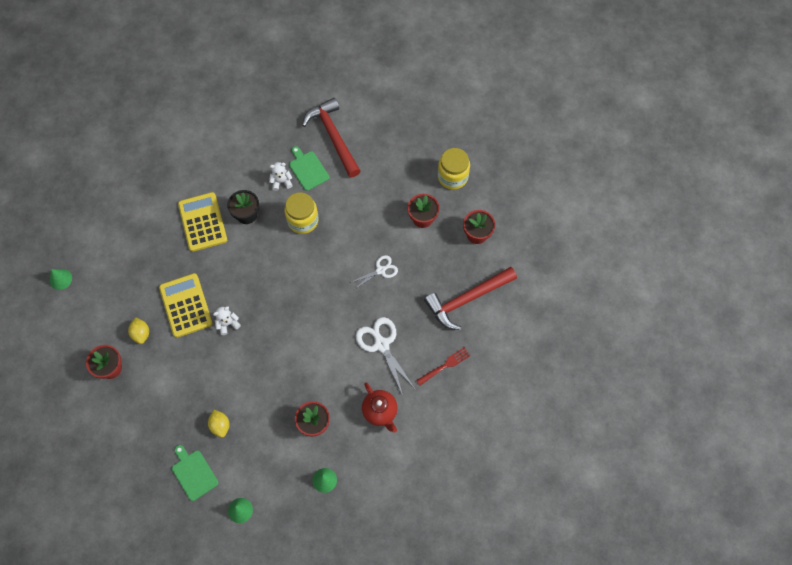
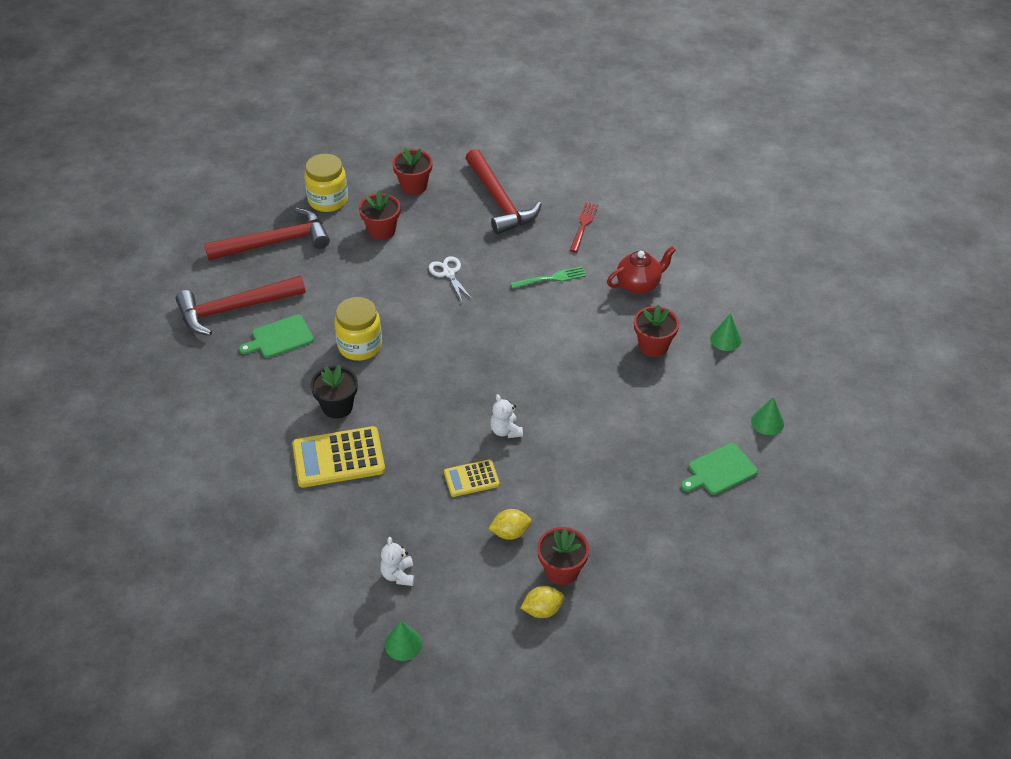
camera: 85 degrees left, 20 degrees down
(186, 305) = (471, 478): yellow calculator -> yellow calculator, size x0.57
(220, 425) = (653, 441): yellow lemon -> yellow lemon (542, 610)
(281, 182) = (292, 367): white teddy bear -> white teddy bear (398, 575)
(381, 344) = (551, 278): white scissors -> green fork
(402, 150) = (275, 242): none -> red hammer
(444, 366) = (583, 226): red fork -> red fork turned 45 degrees clockwise

